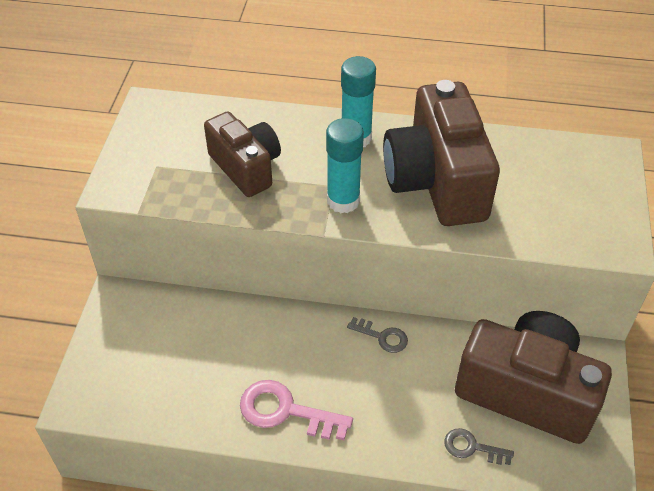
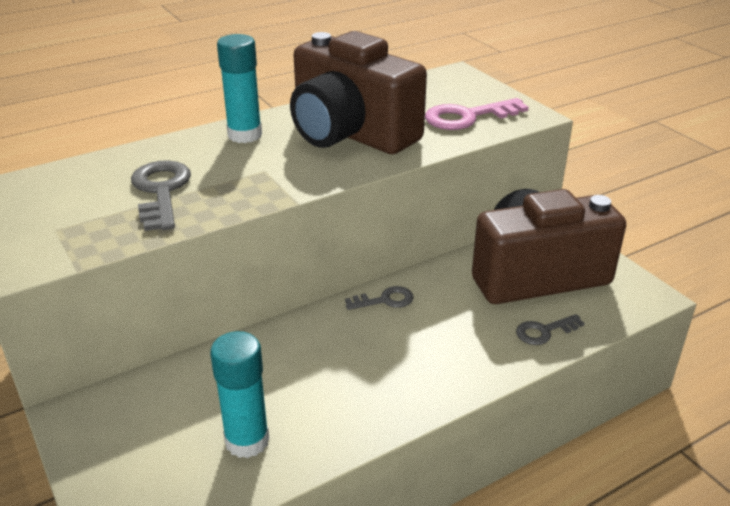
camera: 40 degrees left, 15 degrees down
(246, 167) = (161, 192): brown camera -> grey key
(286, 411) = (365, 400): pink key -> pink key (468, 117)
(343, 201) = (286, 175): turquoise glue stick -> turquoise glue stick (247, 441)

